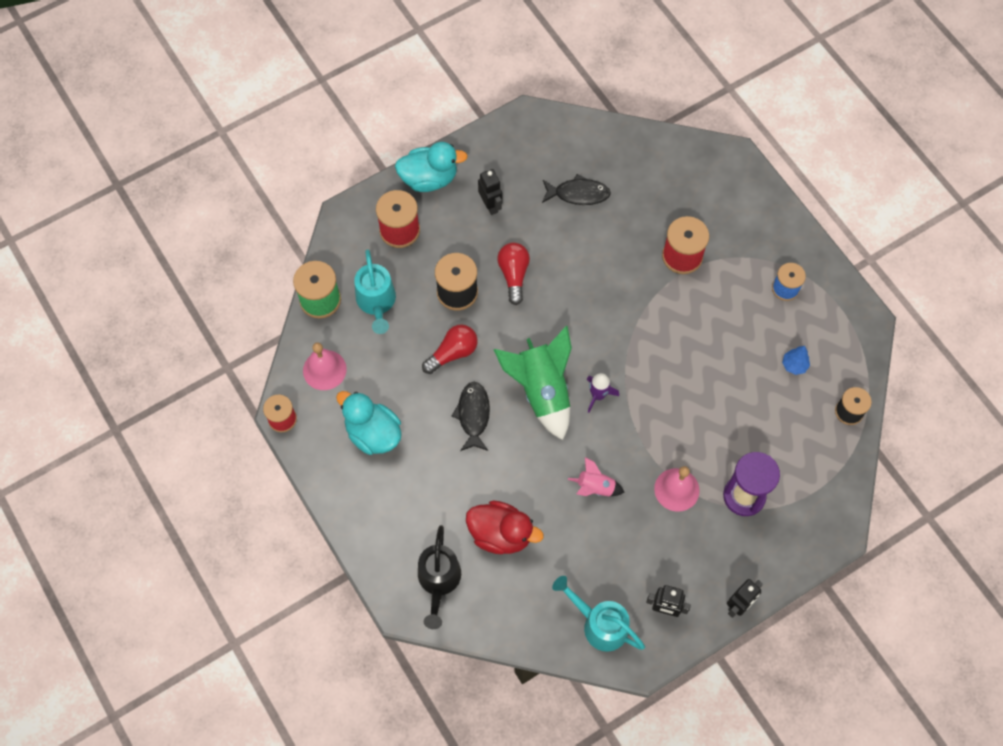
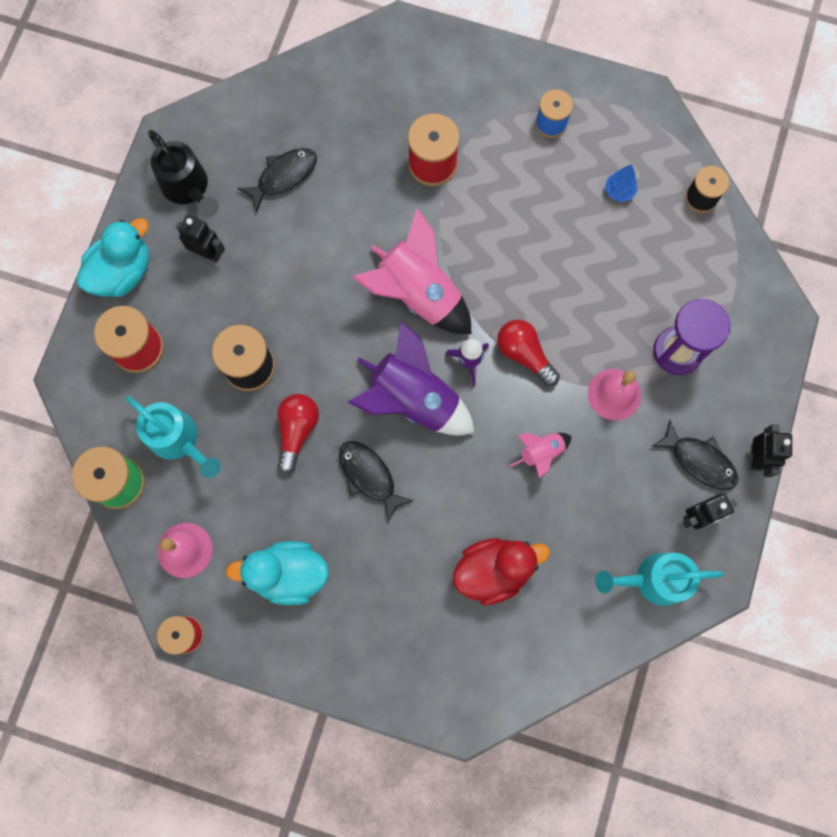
camera: 40 degrees left, 10 degrees up
(438, 581) = (475, 666): black watering can -> black watering can (188, 188)
(513, 275) = (290, 306): red light bulb -> red light bulb (524, 354)
(541, 391) = (413, 400): green rocket -> purple rocket
(601, 329) = (418, 294): none -> pink rocket
(697, 576) = (699, 460): none -> black fish

